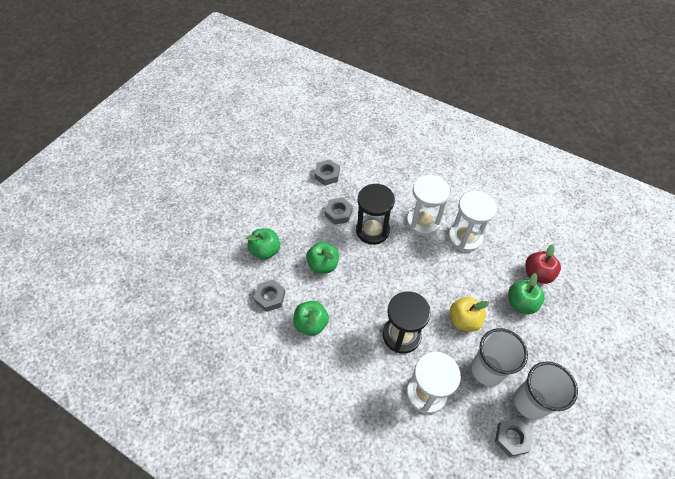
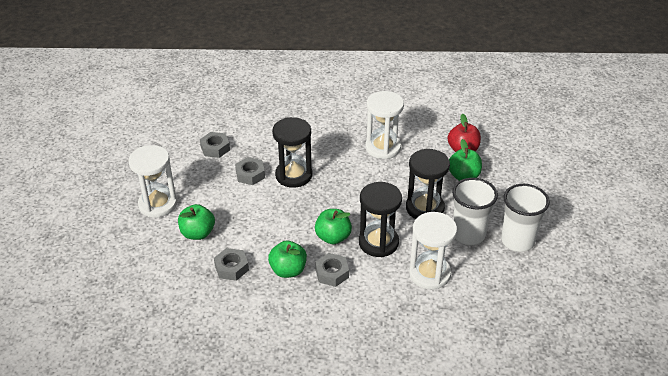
camera: 30 degrees left, 15 degrees down
(323, 265) = (265, 221): green apple -> green apple (333, 237)
(423, 222) = (336, 150): white hourglass -> white hourglass (158, 204)
(464, 320) = (425, 208): yellow apple -> black hourglass
(512, 438) = (520, 272): grey nut -> grey nut (332, 273)

